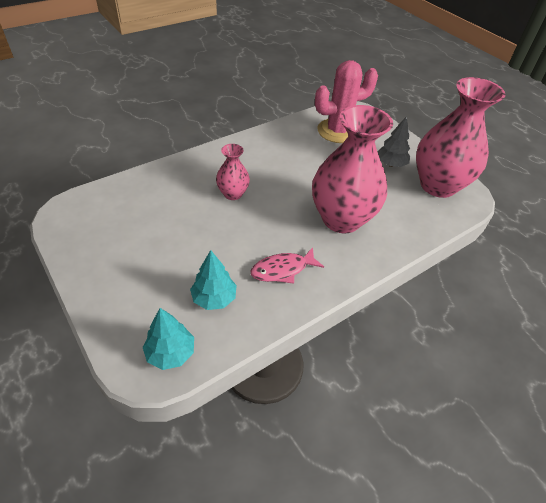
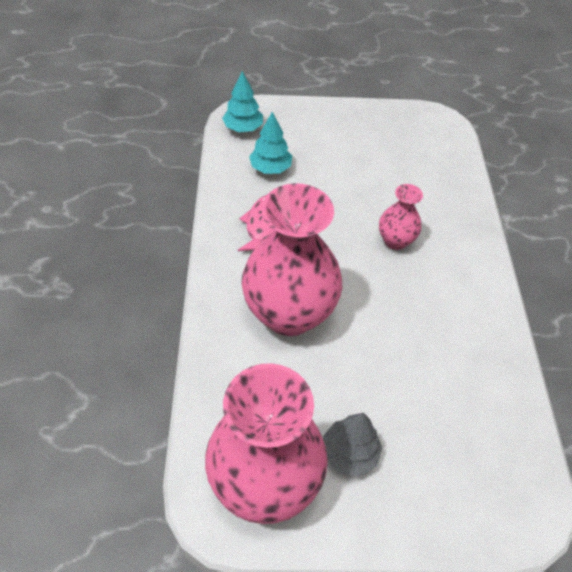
camera: 125 degrees right, 5 degrees up
(337, 131) = (469, 437): pink cactus -> none

